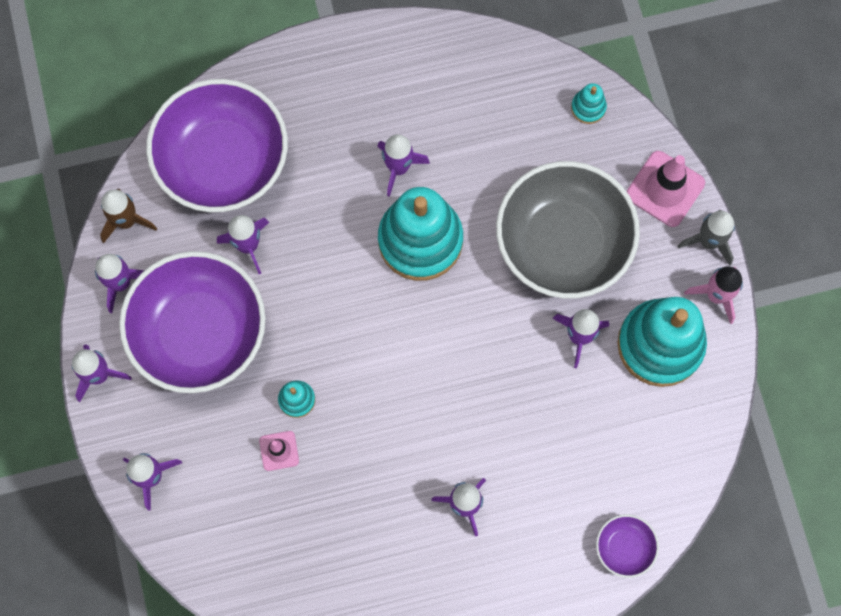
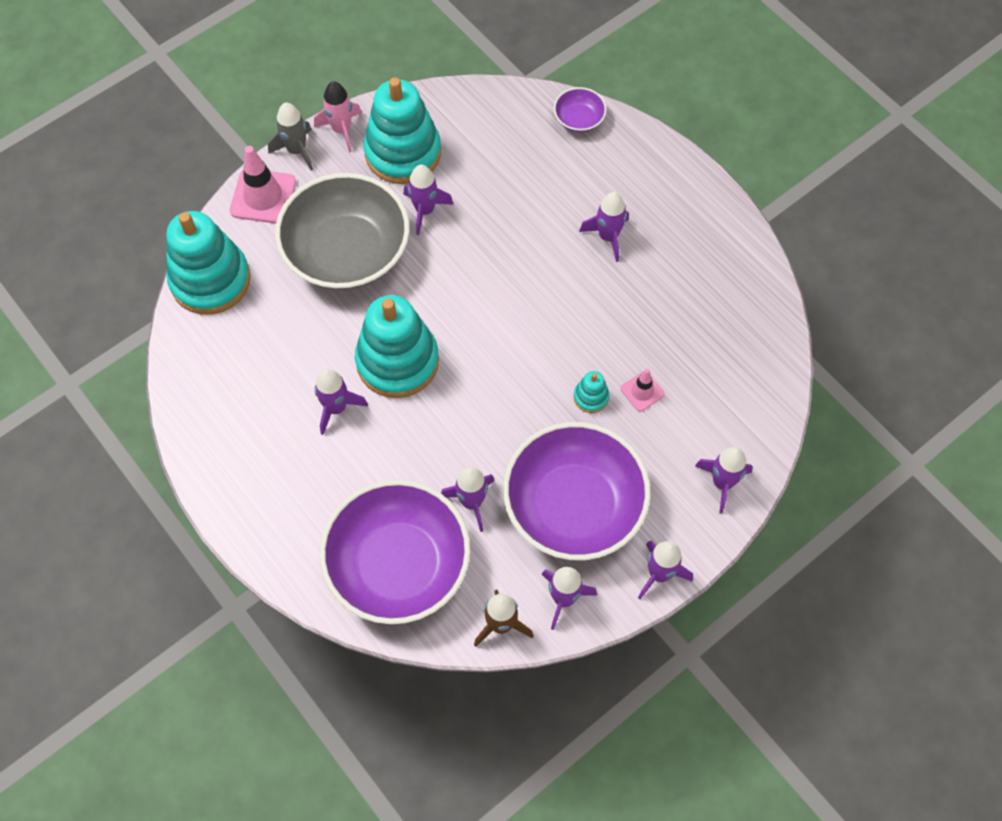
camera: 115 degrees left, 10 degrees down
(588, 108) = (210, 280): turquoise stacking toy -> turquoise stacking toy, size x2.37

